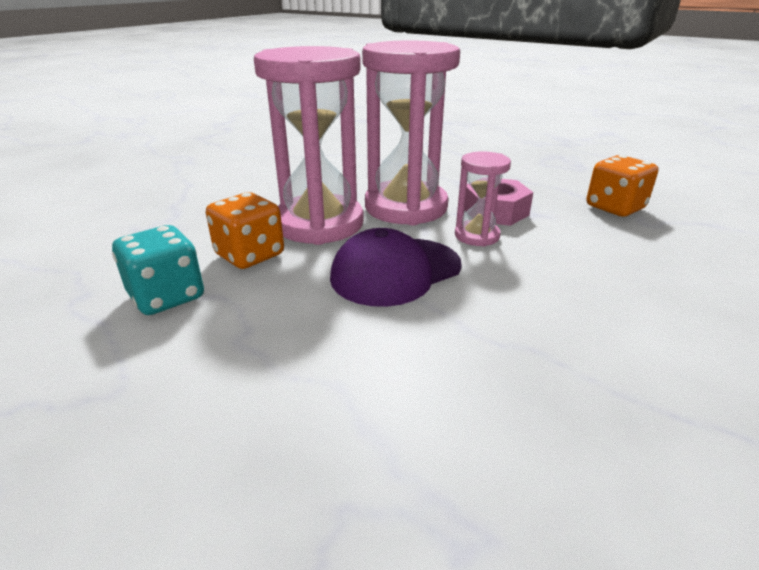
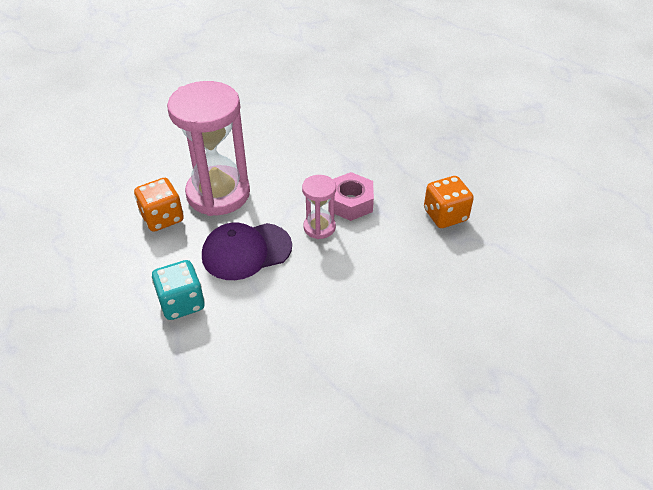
camera: 15 degrees right, 15 degrees up
(167, 296) = (105, 245): turquoise dice -> turquoise dice (181, 303)
(406, 207) = (287, 186): pink hourglass -> none

